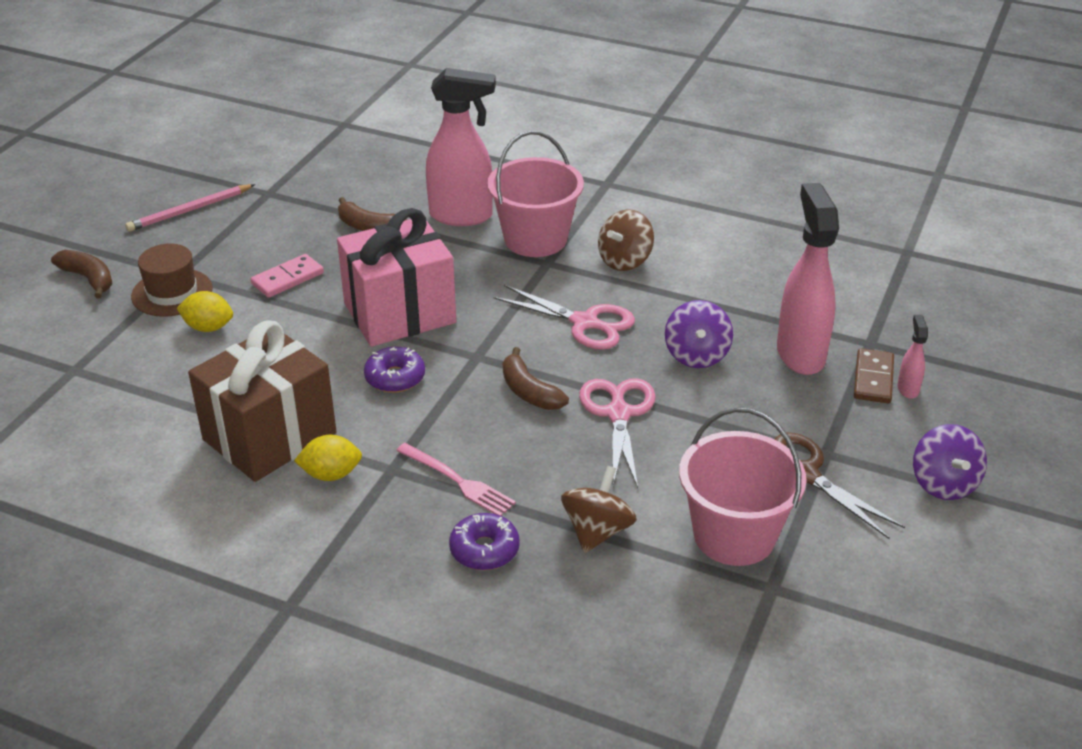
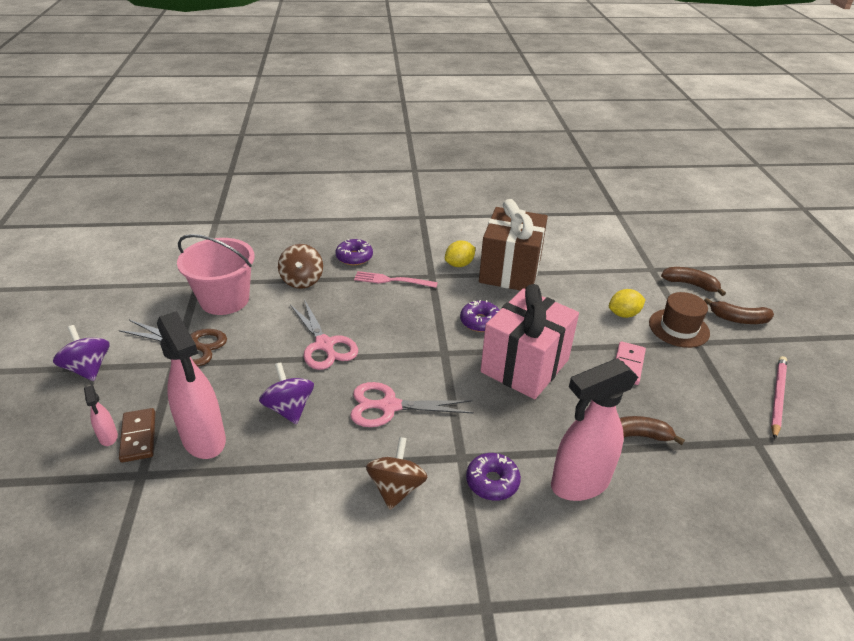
camera: 150 degrees right, 0 degrees up
(529, 391) = (391, 340): brown banana -> brown banana (690, 284)
(535, 239) = (492, 482): pink bucket -> purple donut

